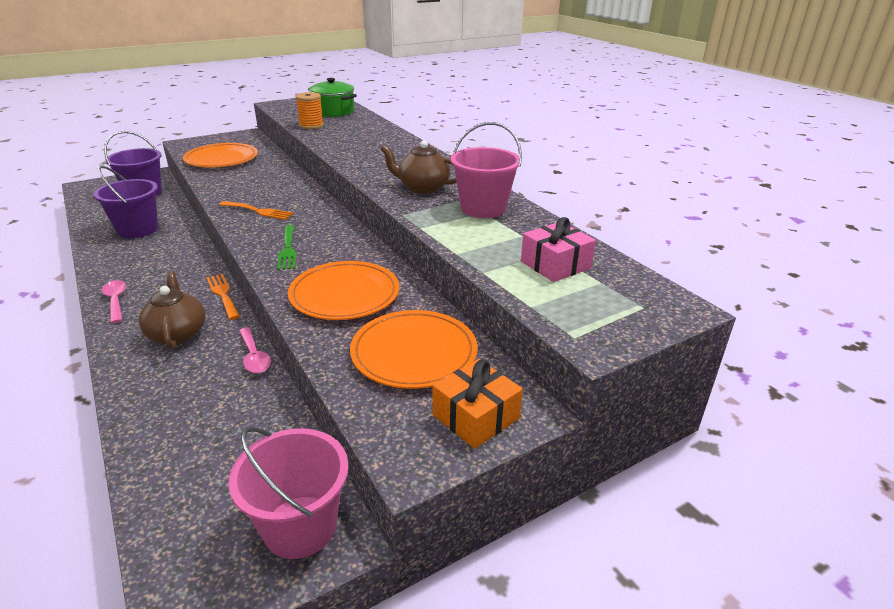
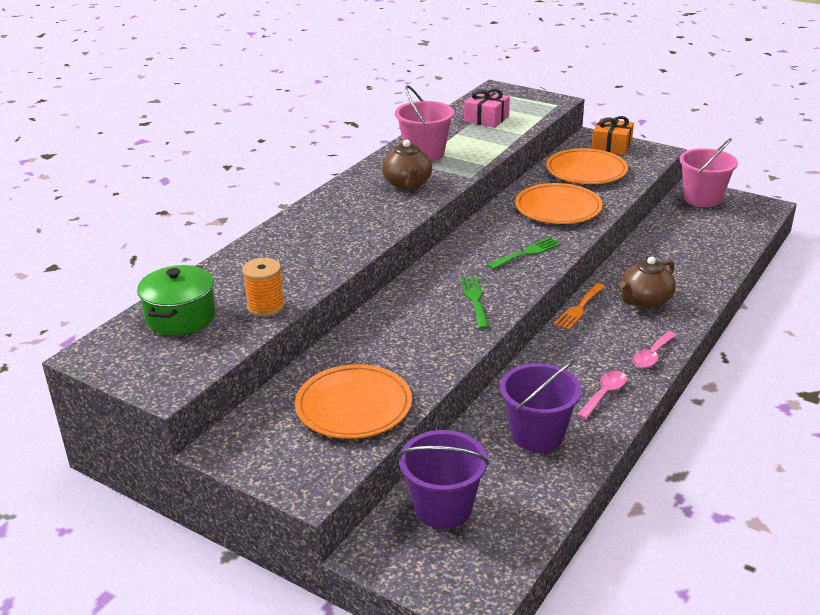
camera: 115 degrees left, 0 degrees up
(254, 357) = (625, 259): pink spoon -> pink spoon (604, 394)
(258, 211) = (475, 300): orange fork -> green fork

